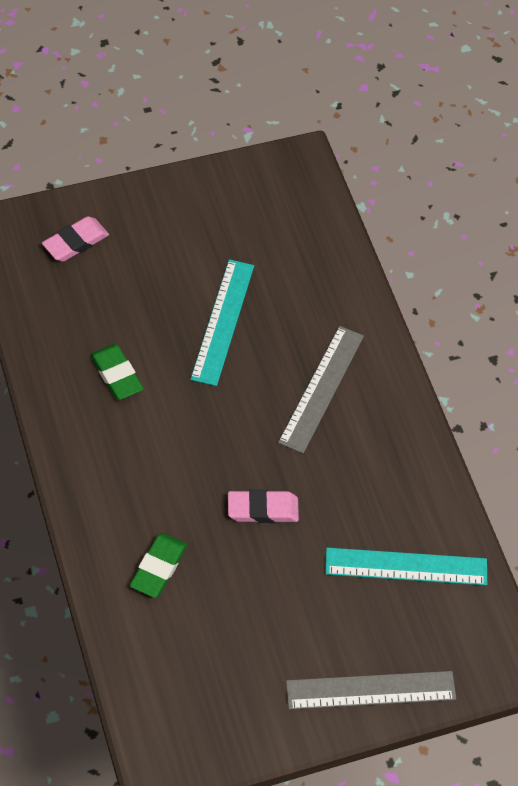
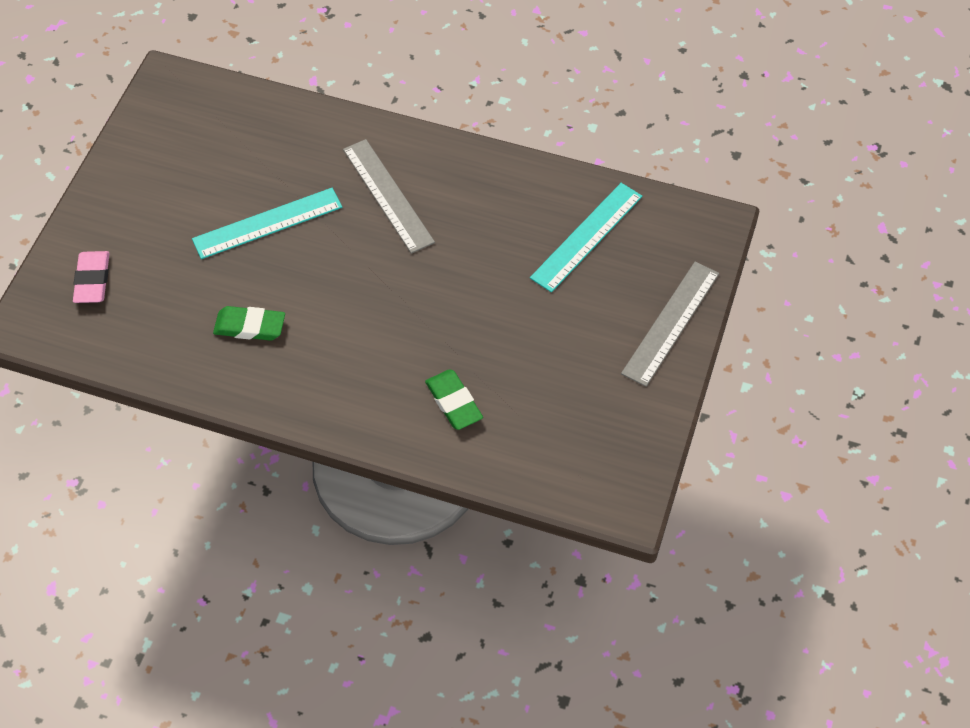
camera: 50 degrees left, 0 degrees up
(223, 321) = (267, 223): turquoise ruler -> turquoise ruler turned 75 degrees counterclockwise
(262, 509) = (461, 299): pink eraser -> none

